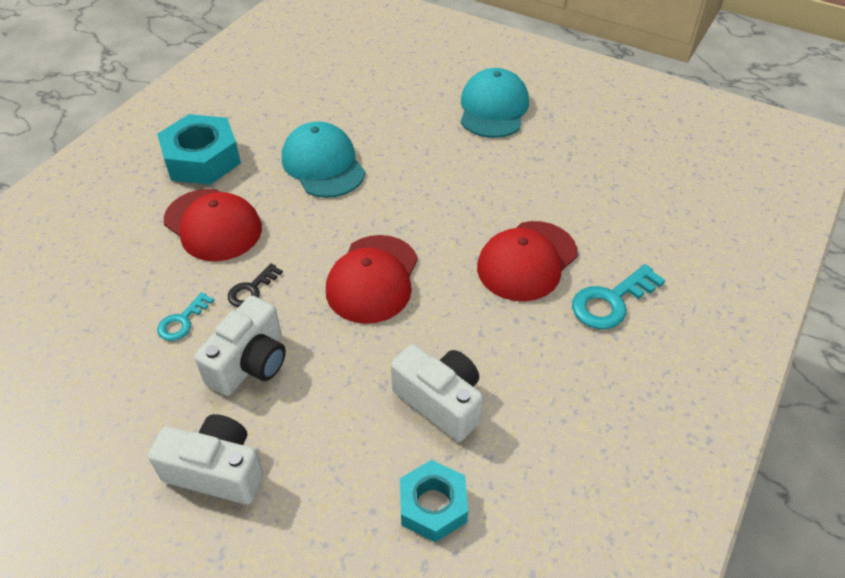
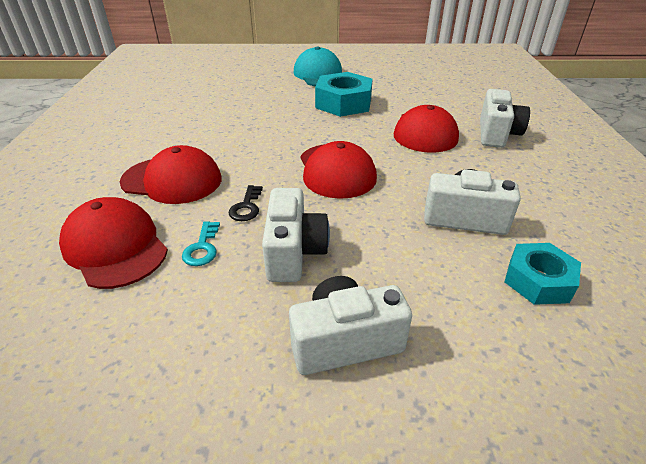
camera: 30 degrees left, 10 degrees down
(119, 287) = (115, 247): none -> red cap
(202, 159) = (125, 147): turquoise nut -> turquoise nut (343, 103)
(323, 164) = (231, 125): turquoise cap -> none
(611, 301) = (496, 134): turquoise key -> white camera

